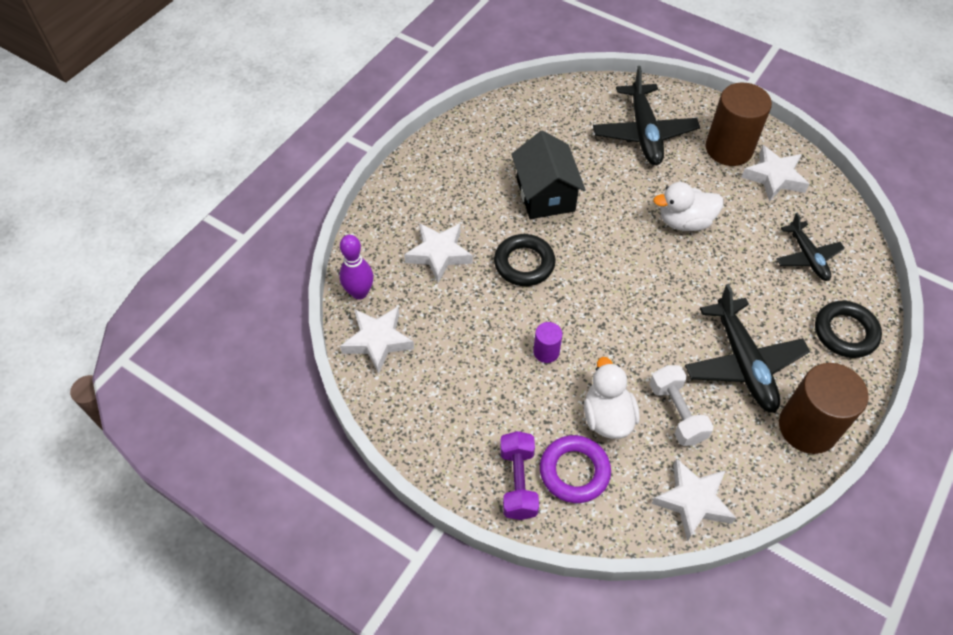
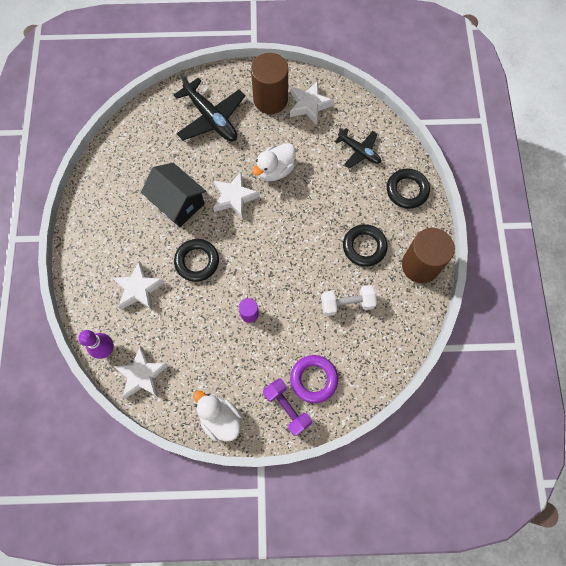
camera: 35 degrees left, 15 degrees up
(607, 417) = (310, 332): white duck -> white duck (220, 418)
(676, 413) = (347, 303): white dumbbell -> white dumbbell turned 45 degrees counterclockwise
(693, 501) = (387, 352): white star -> white star (234, 197)
(743, 363) = (364, 247): black plane -> black ring

